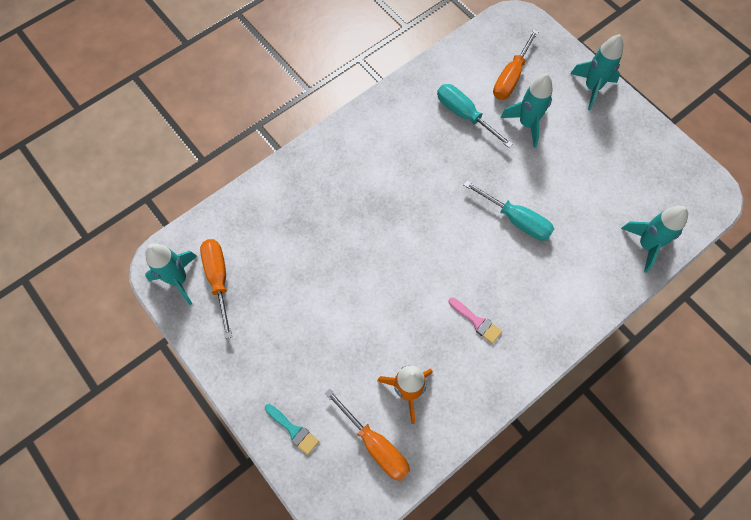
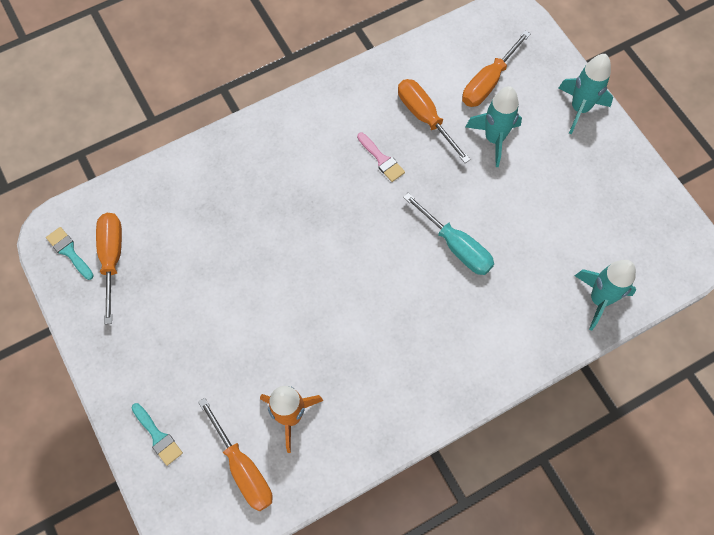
camera: 10 degrees right, 0 degrees up
(178, 279) = (69, 251): turquoise rocket -> turquoise brush
(465, 115) = (425, 118): turquoise screwdriver -> orange screwdriver
(477, 322) = (385, 353): pink brush -> pink brush (382, 159)

